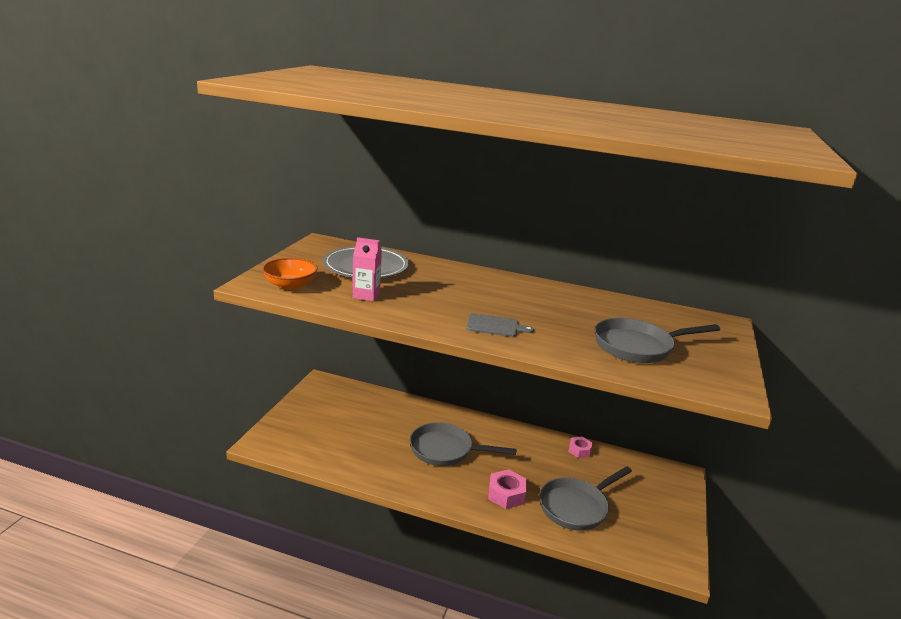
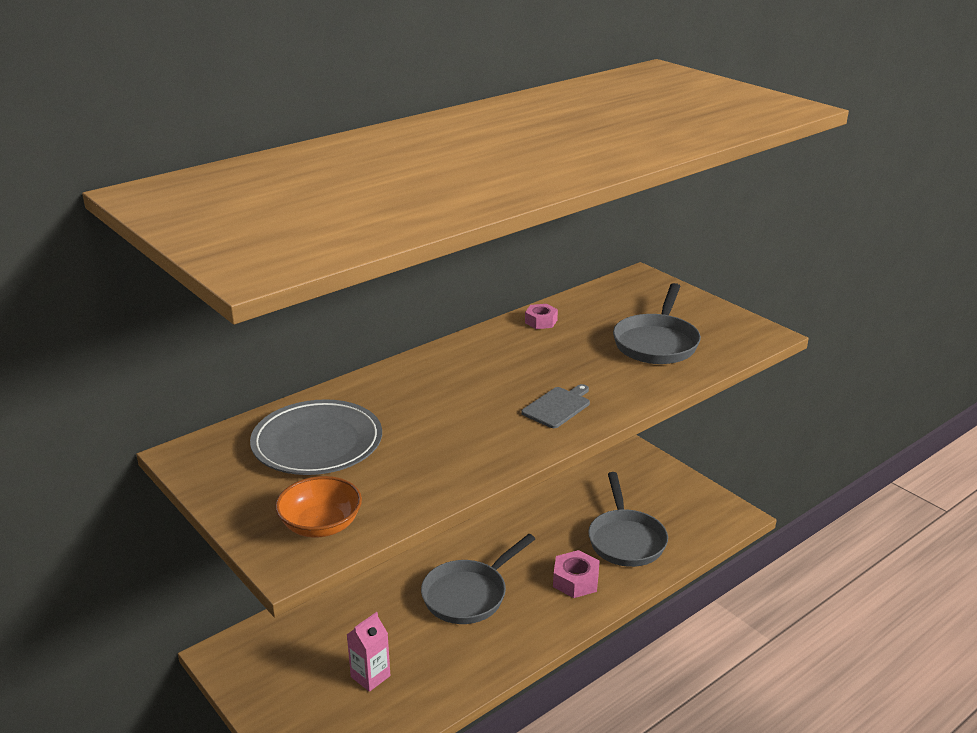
camera: 55 degrees left, 5 degrees up
(366, 295) = (408, 470): pink carton -> pink carton (370, 676)
(579, 450) = (545, 493): pink nut -> pink nut (541, 321)

